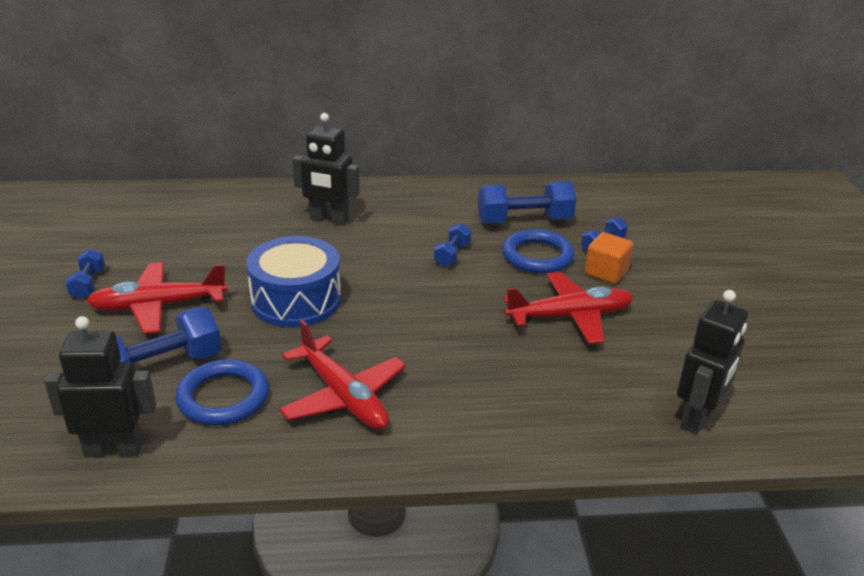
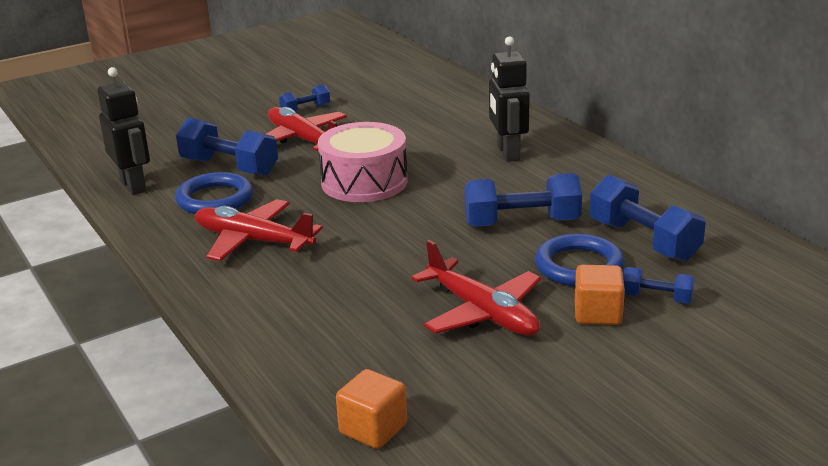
camera: 65 degrees right, 5 degrees down
(296, 300) = (364, 182): blue drum -> pink drum
(343, 396) = (253, 241): red plane -> red plane turned 90 degrees clockwise
(452, 255) = (521, 223): blue dumbbell -> blue dumbbell, size x1.85
(698, 417) = (373, 429): black robot -> orange cube

